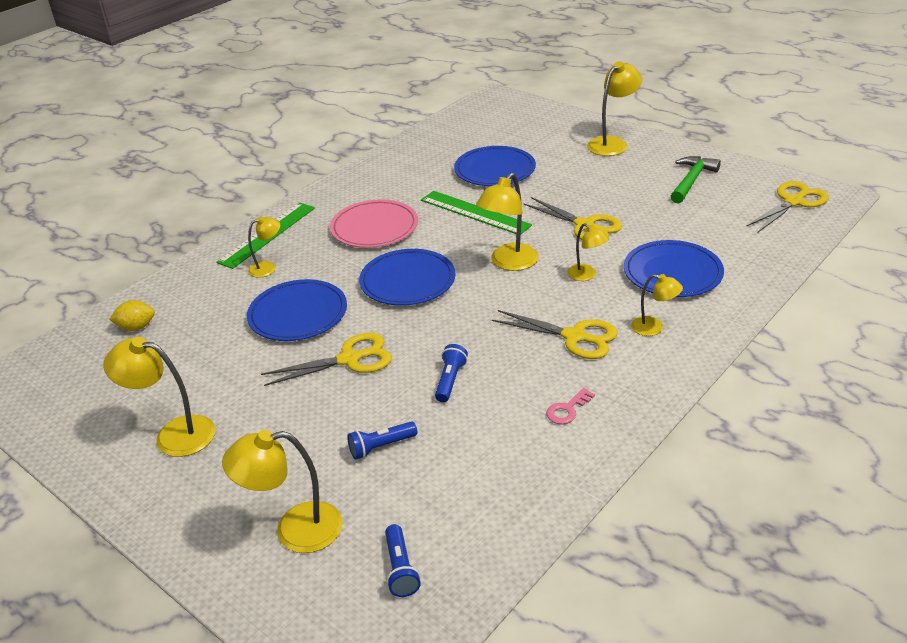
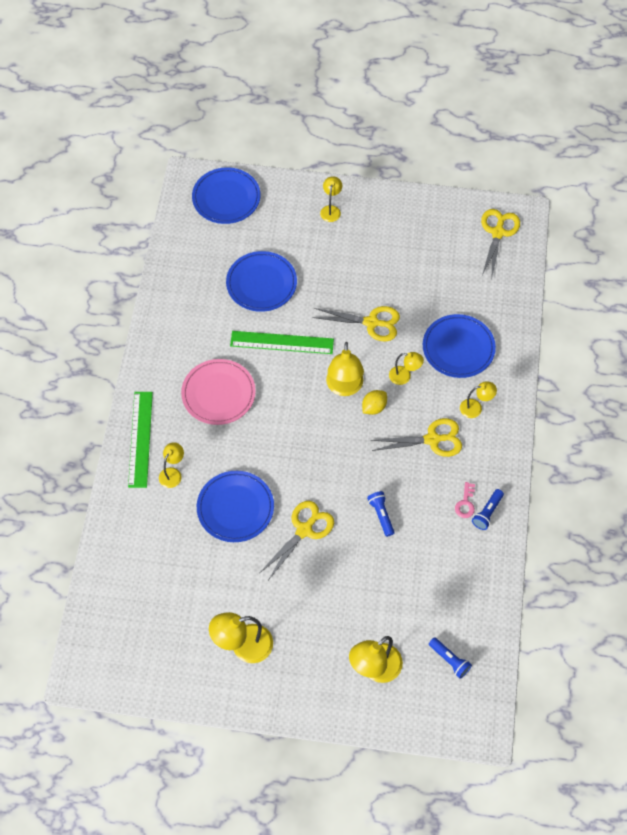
camera: 35 degrees left, 25 degrees up
(136, 327) = (129, 577): yellow lemon -> yellow lemon (374, 407)
(381, 447) = (378, 588): blue flashlight -> blue flashlight (487, 513)
(407, 281) = (287, 439): blue plate -> blue plate (226, 198)
(612, 143) = (331, 210): yellow lamp -> yellow lamp, size x0.59
(691, 180) = (416, 235): green hammer -> none

